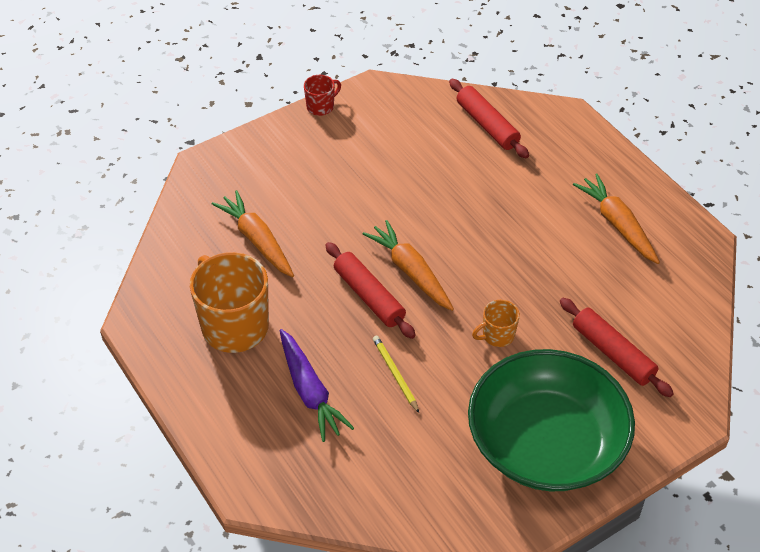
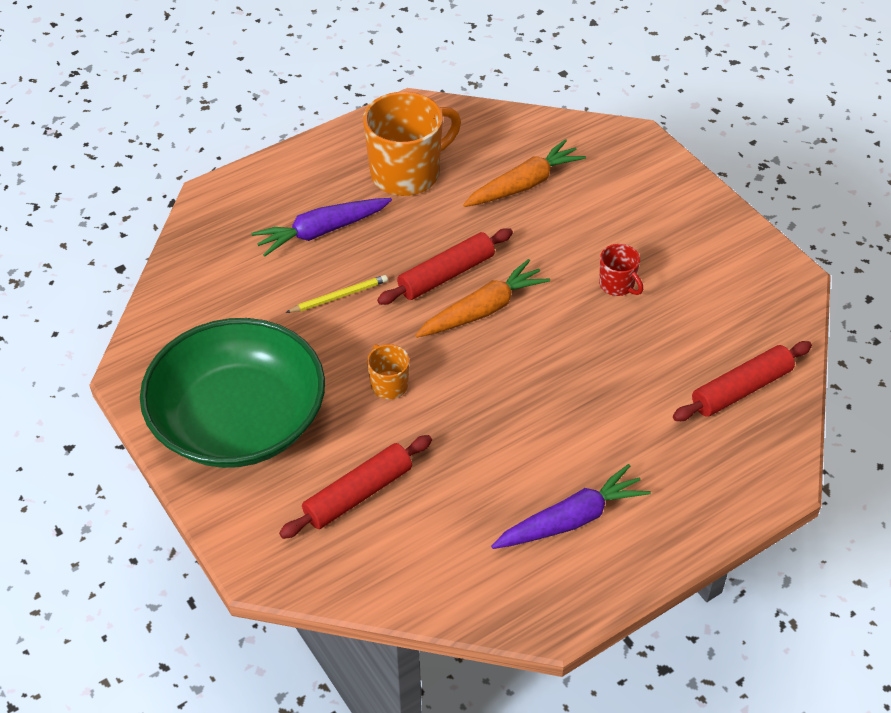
camera: 90 degrees right, 0 degrees up
(321, 106) = (746, 229): red mug -> red mug (617, 285)
(617, 224) = (571, 519): orange carrot -> purple carrot

